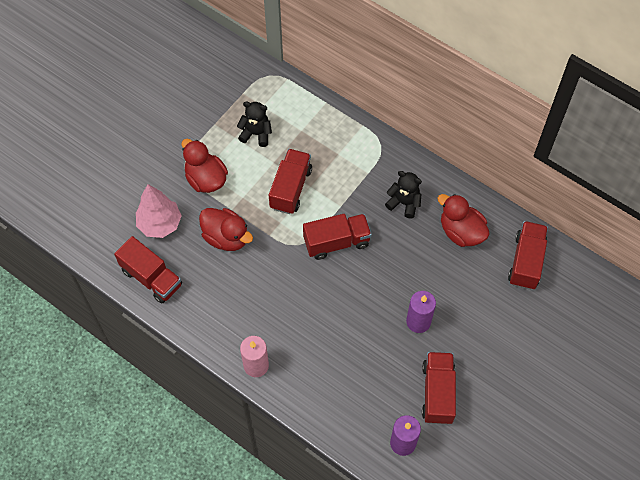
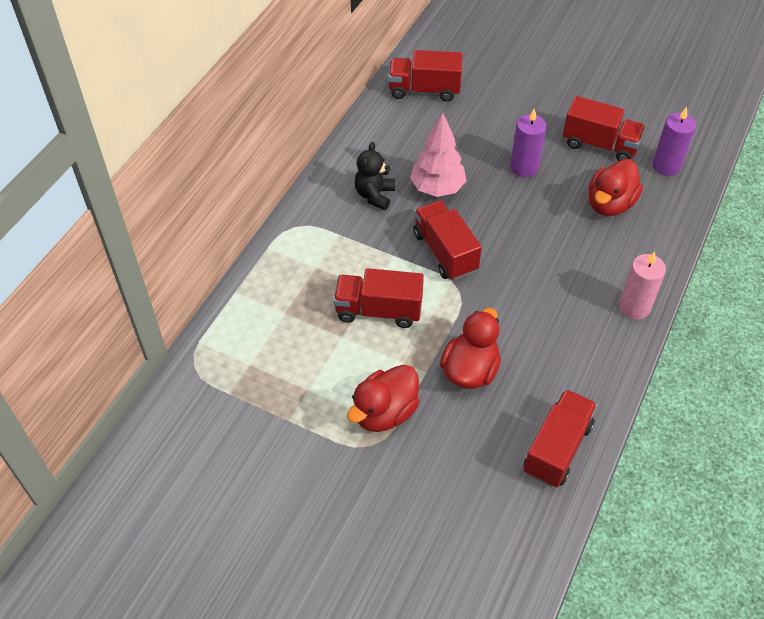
camera: 100 degrees left, 10 degrees down
(160, 224) = (471, 456): pink tree -> pink tree (437, 188)
(256, 134) = (298, 364): black teddy bear -> none
(437, 393) = (600, 145): red truck -> red truck turned 150 degrees counterclockwise
(461, 232) = (401, 143): red duck -> red duck (609, 204)

